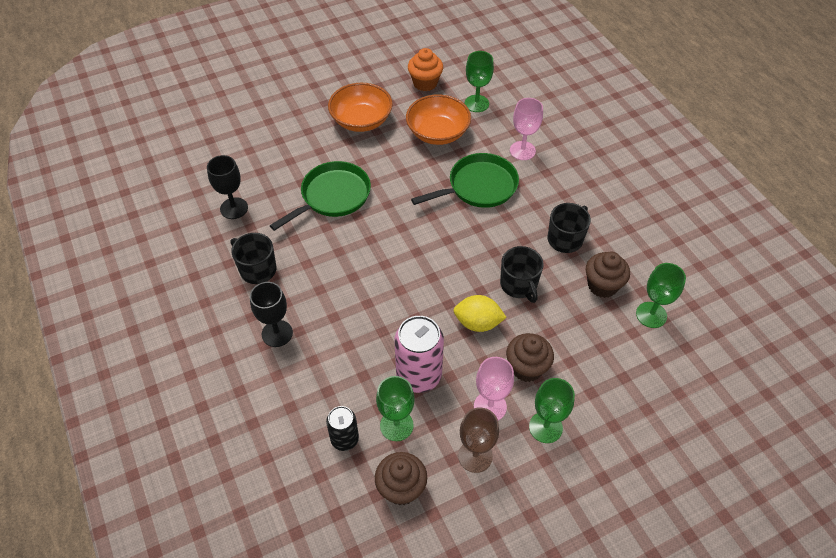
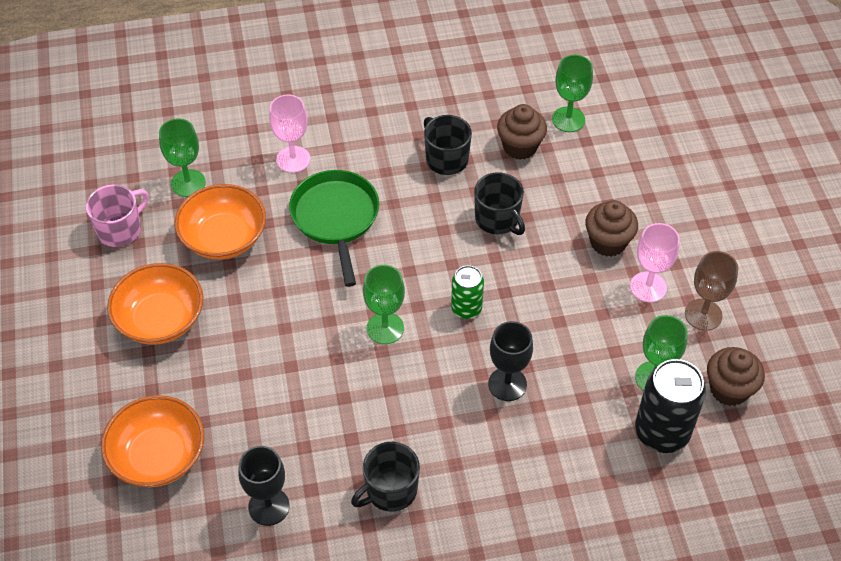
camera: 75 degrees left, 0 degrees up
(260, 147) = (158, 456): none -> orange bowl
(277, 333) = (500, 481): black goblet -> black goblet (507, 384)
(332, 196) = (292, 380): green pan -> none
(344, 439) = (661, 432): black can -> black can, size x1.69
(419, 375) = (595, 343): pink can -> none
(424, 282) = (466, 308): none -> green can
(425, 83) = (120, 229): orange cupcake -> pink mug
(478, 323) = (539, 271): yellow lemon -> none
(519, 285) = (497, 219): black mug -> black mug turned 60 degrees clockwise
(545, 427) = (681, 246): green goblet -> green goblet (385, 328)

